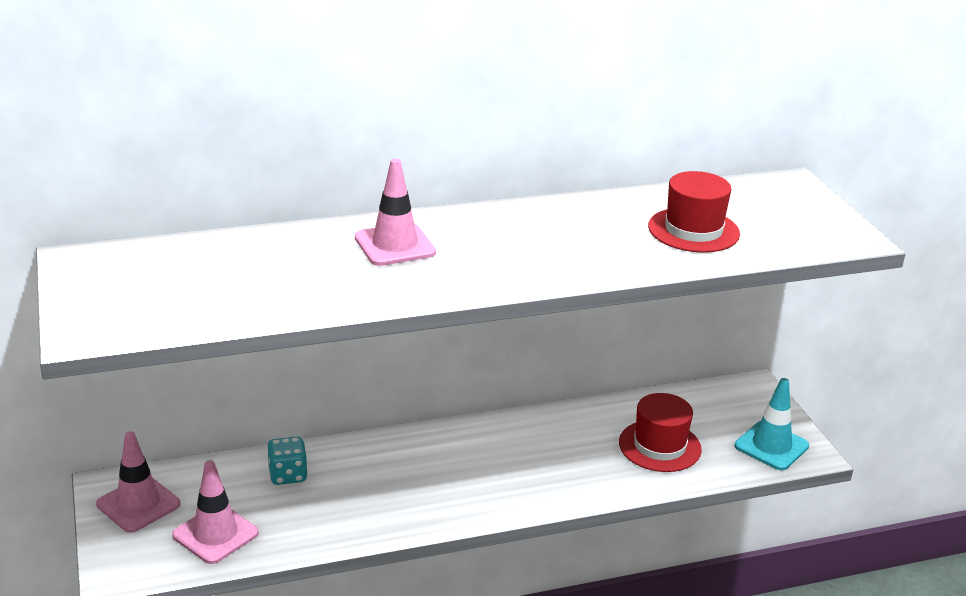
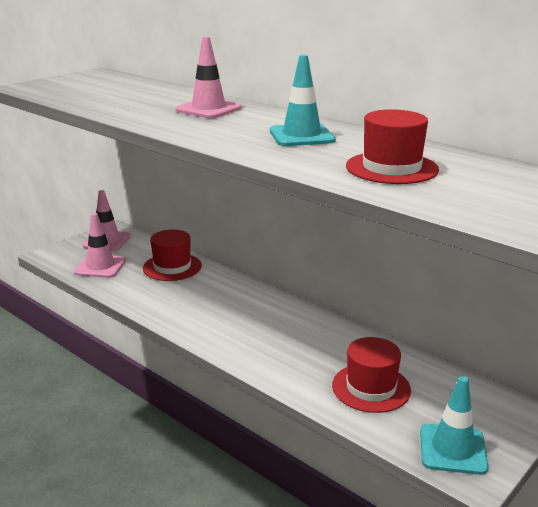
camera: 60 degrees right, 5 degrees down
(288, 475) = (172, 267): turquoise dice -> red hat
(558, 233) = (301, 136): none -> turquoise traffic cone

